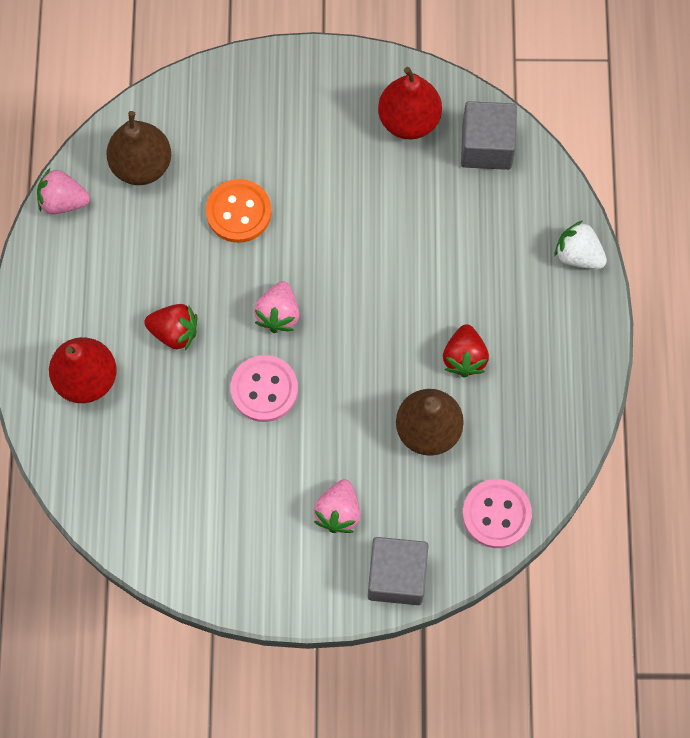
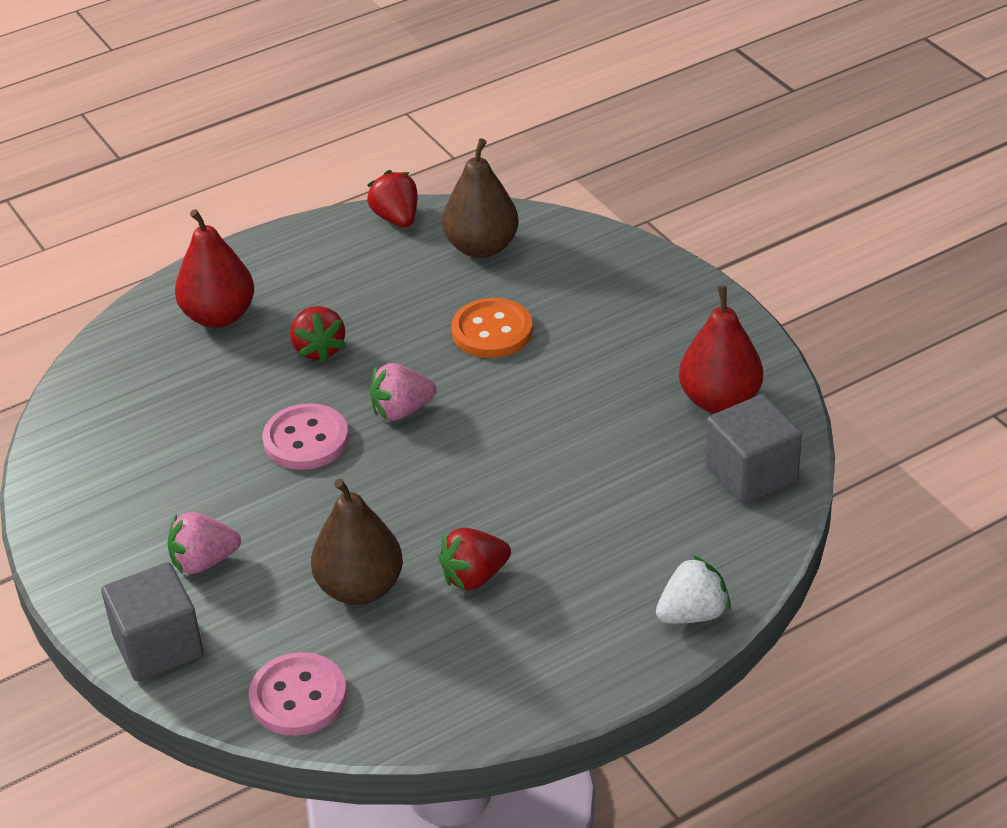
camera: 60 degrees right, 30 degrees down
(63, 201) = (396, 218): pink strawberry -> red strawberry
(578, 255) = (692, 614): white strawberry -> white strawberry turned 60 degrees clockwise

